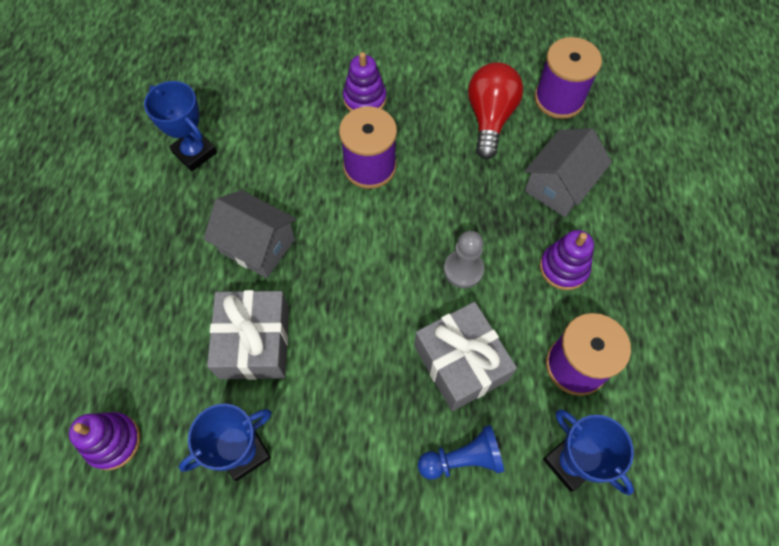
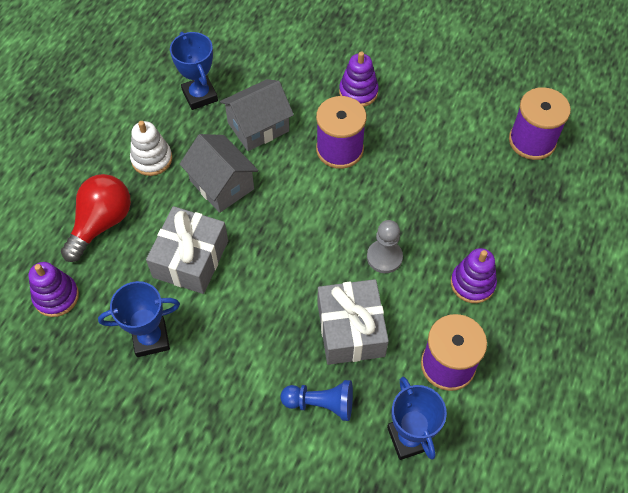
camera: 20 degrees right, 5 degrees down
(167, 241) = (152, 159): none -> white stacking toy
(490, 118) = (461, 140): red light bulb -> red light bulb (101, 223)
(559, 186) = (499, 214): grey house -> grey house (258, 127)

